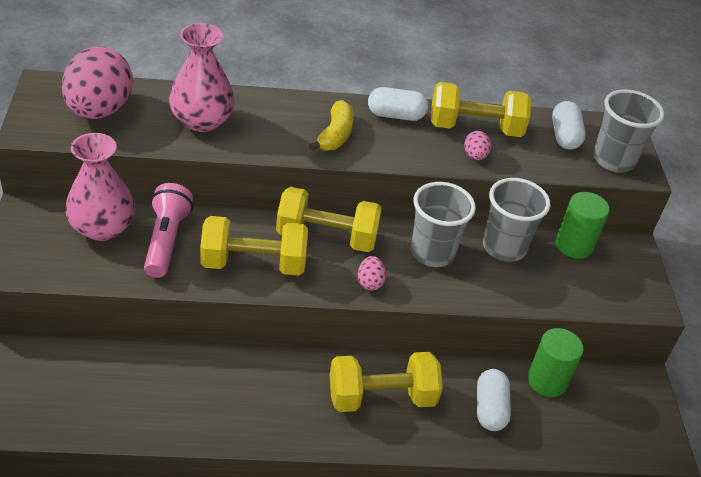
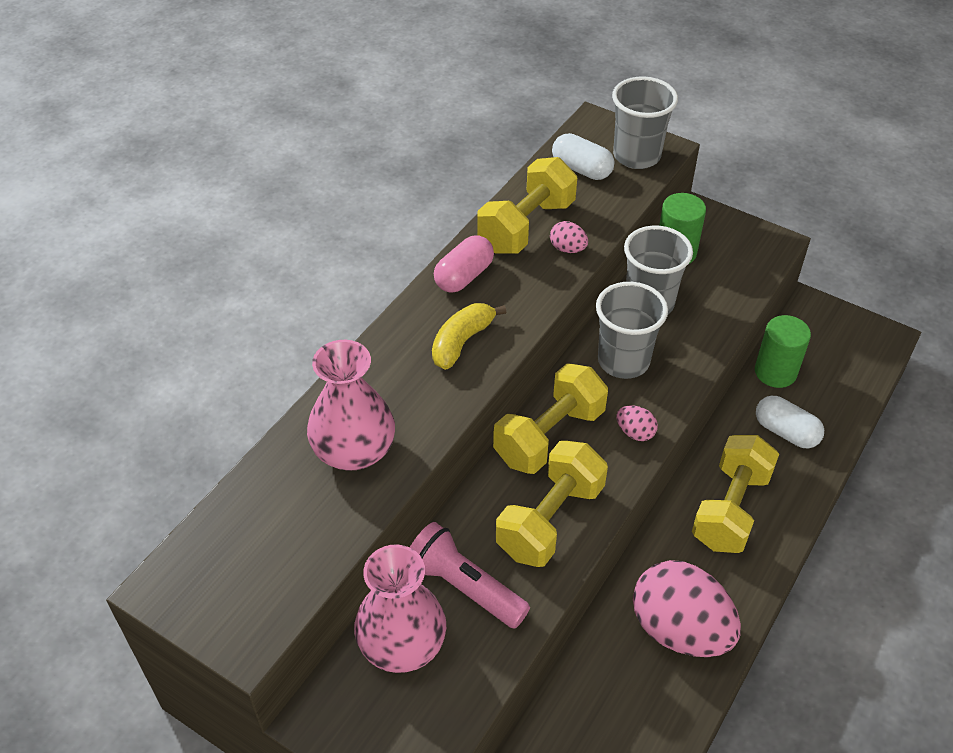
camera: 50 degrees left, 5 degrees up
(99, 110) = (260, 546): pink egg -> pink egg (679, 630)
(335, 135) = (462, 342): yellow banana -> yellow banana turned 105 degrees counterclockwise
(396, 115) = (464, 276): white capsule -> pink capsule

